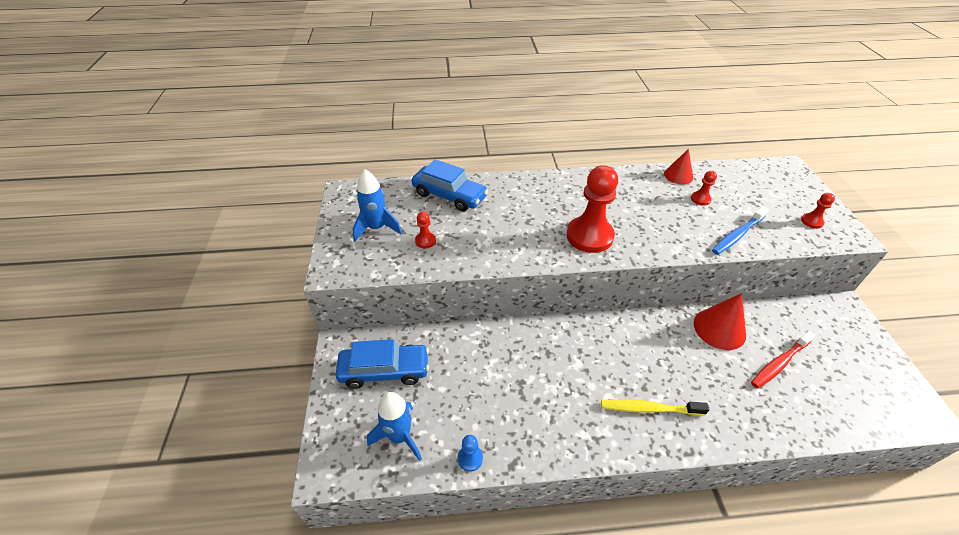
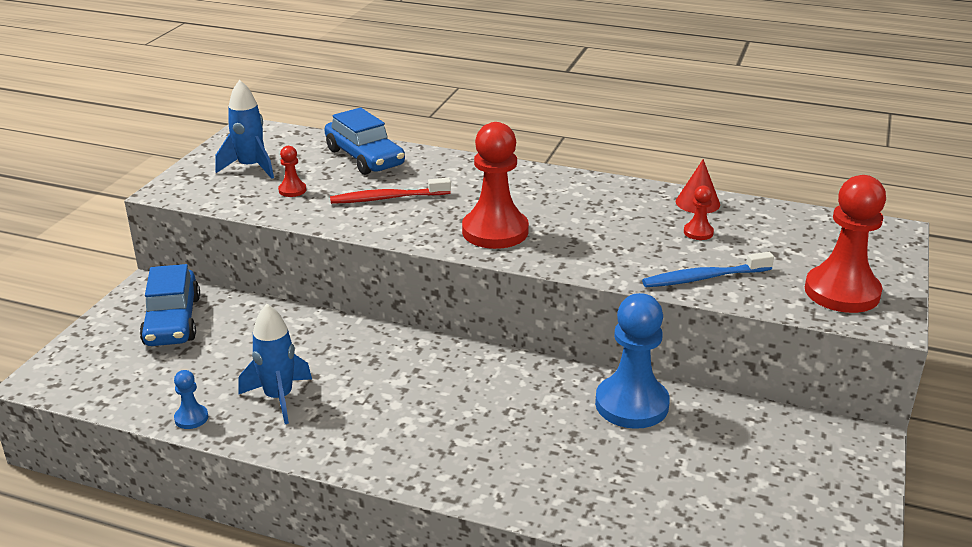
camera: 25 degrees right, 15 degrees down
(384, 370) = (172, 321): blue car -> blue car turned 60 degrees clockwise
(399, 436) = (136, 377): blue rocket -> blue rocket (279, 398)
(649, 409) = (445, 446): yellow toothbrush -> none
(719, 329) = (631, 404): red cone -> blue pawn
(779, 363) = (680, 462): red toothbrush -> red toothbrush (387, 198)
(811, 221) = (842, 292): red pawn -> red pawn, size x2.26

